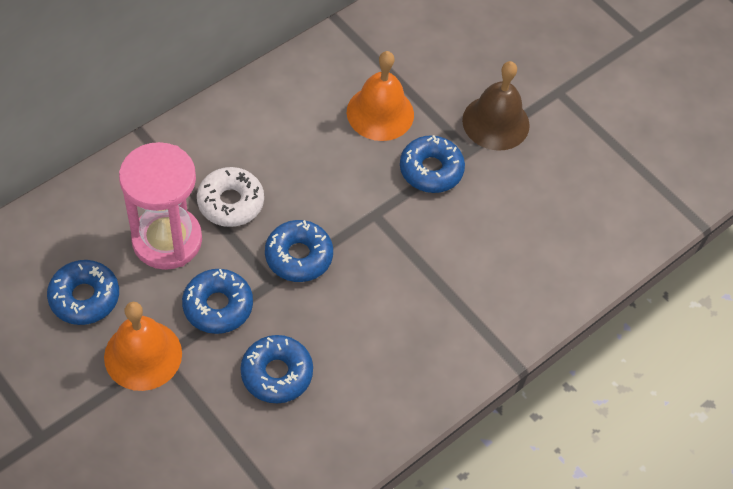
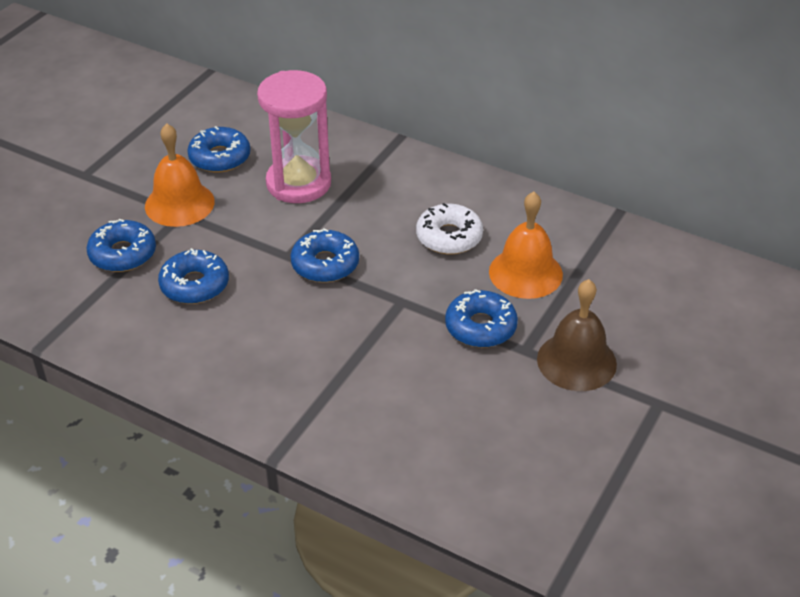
camera: 75 degrees right, 15 degrees down
(218, 306) = (247, 231): blue donut -> blue donut (123, 254)
(230, 202) = (359, 207): white donut -> white donut (449, 237)

